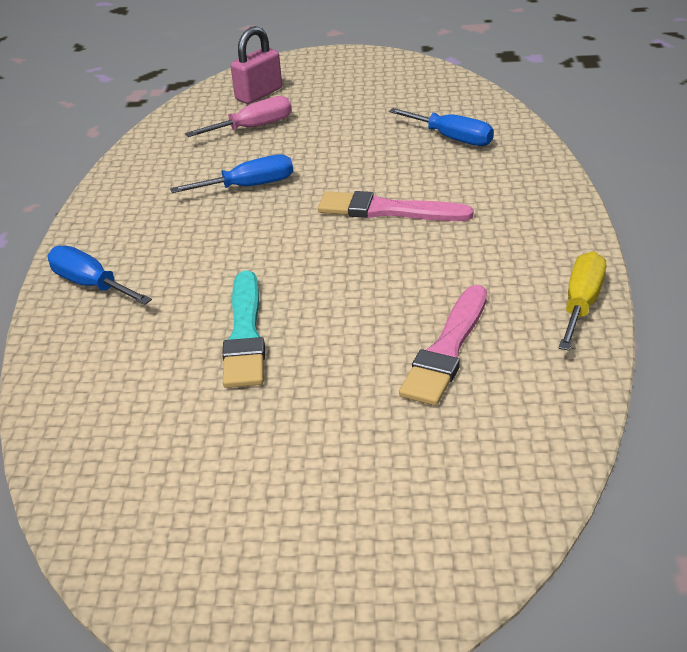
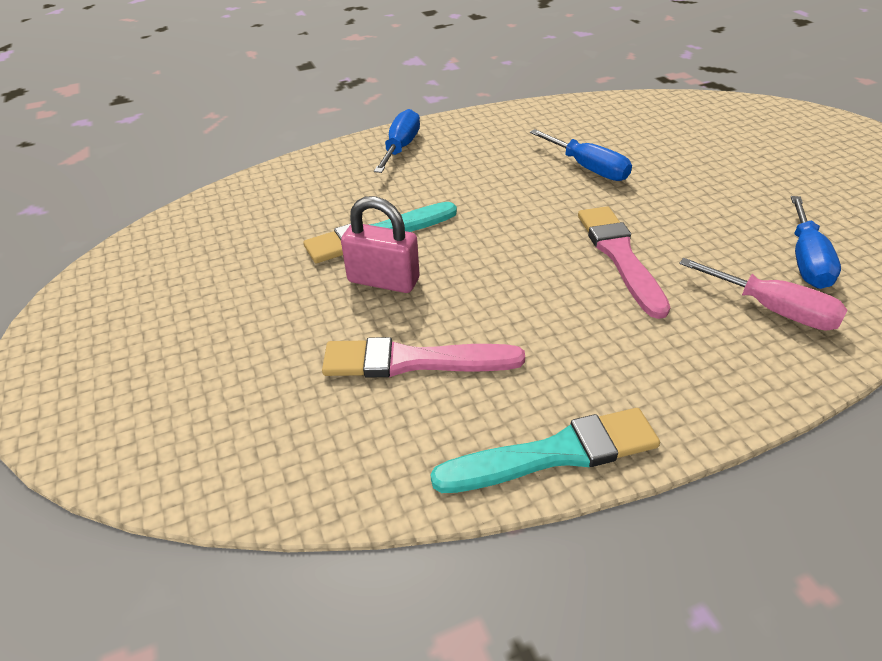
camera: 65 degrees right, 5 degrees up
(253, 127) = (685, 139): pink screwdriver -> pink screwdriver (773, 310)
(259, 94) = (745, 123): pink padlock -> pink padlock (383, 280)
(581, 304) = (555, 453): yellow screwdriver -> turquoise brush

